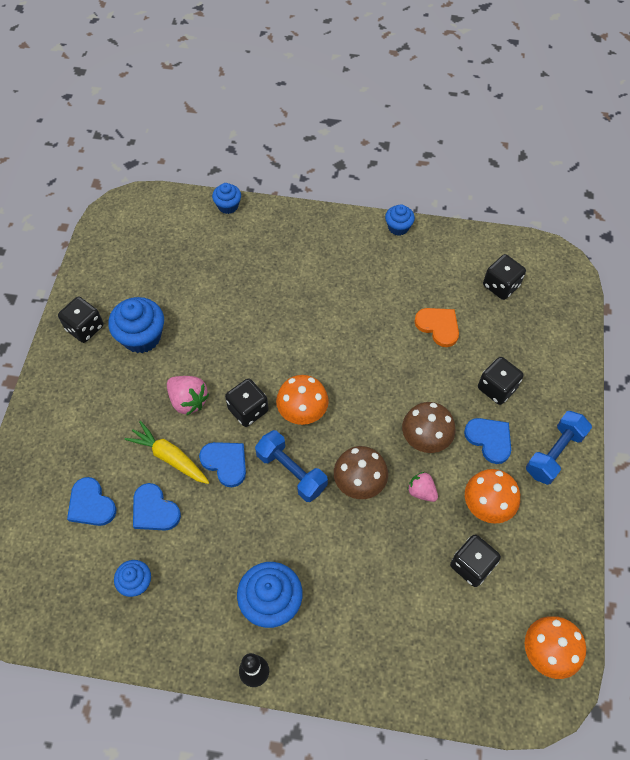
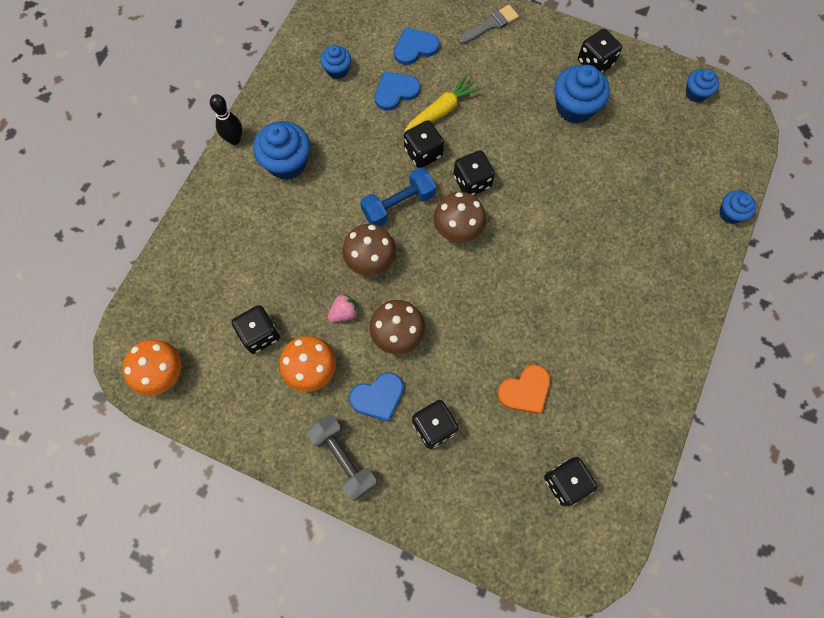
camera: 105 degrees right, 10 degrees up
(48, 433) = (491, 25): none -> grey brush
(188, 400) = (495, 134): pink strawberry -> none
(225, 463) = (423, 153): blue heart -> black dice
(302, 411) = (458, 228): orange mushroom -> brown mushroom
(398, 227) = (672, 389): blue cupcake -> blue cupcake (696, 93)
(554, 453) = (343, 459): blue dumbbell -> grey dumbbell

